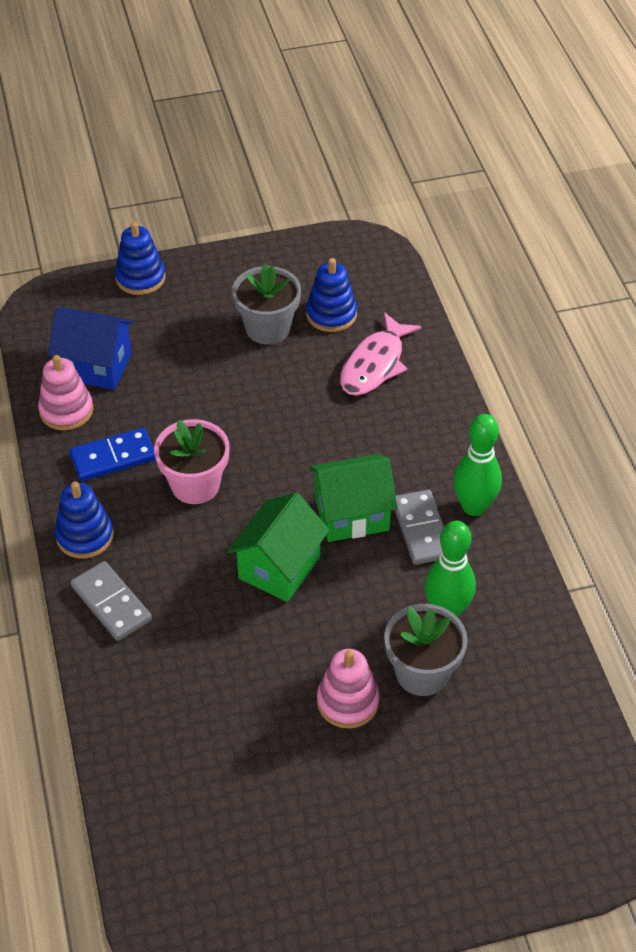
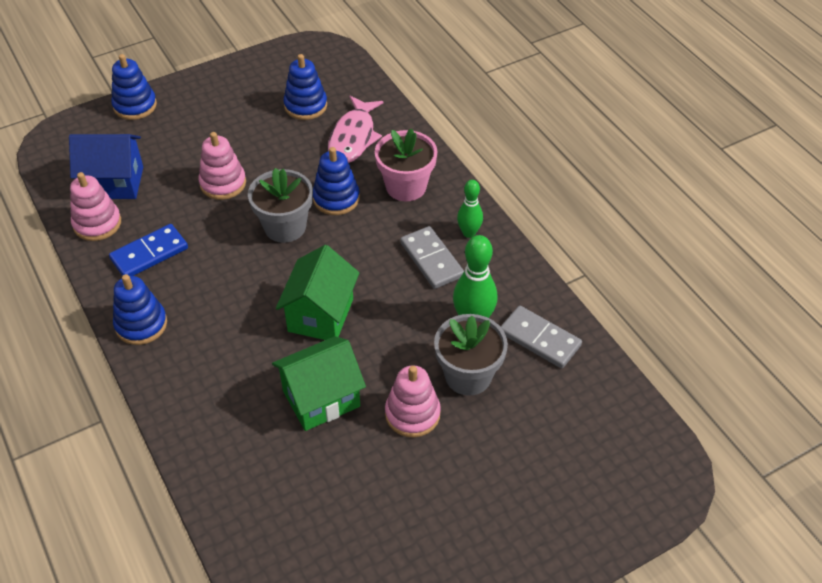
camera: 15 degrees left, 0 degrees up
(111, 603) = (180, 376): grey domino -> grey domino (540, 339)
(195, 485) = (228, 262): pink flower pot -> pink flower pot (406, 187)
(213, 391) = (223, 183): none -> pink stacking toy
(268, 328) = (255, 126): grey flower pot -> grey flower pot (285, 227)
(334, 434) = (336, 198): none -> blue stacking toy
(351, 514) = (369, 259): green house -> green house (321, 398)
(474, 507) = (469, 233): green bowling pin -> green bowling pin, size x0.63

